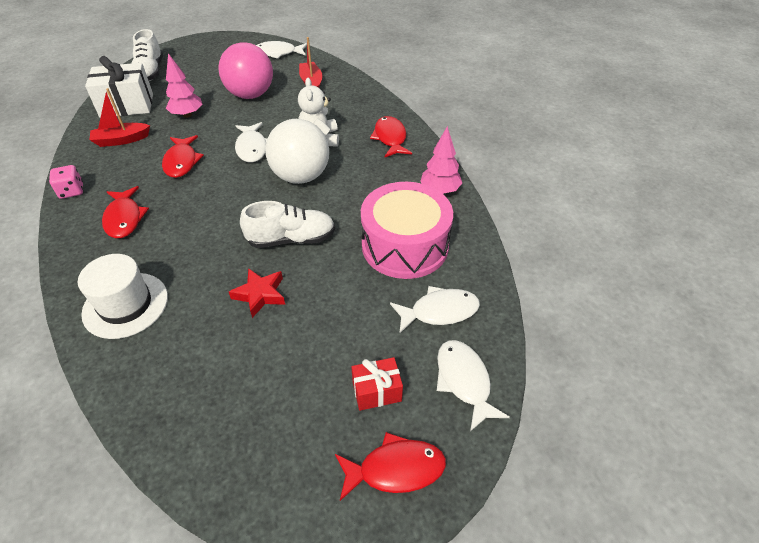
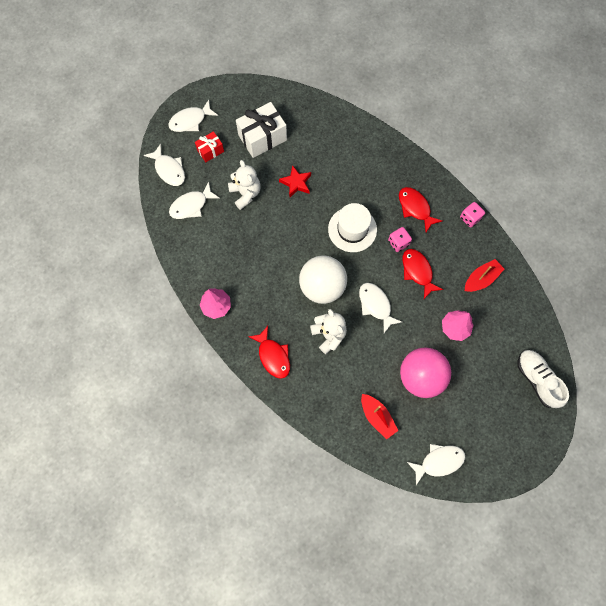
camera: 160 degrees right, 25 degrees up
(125, 305) = (365, 153): white hat -> white hat (352, 229)
(127, 105) = (514, 322): white gift -> white gift (262, 137)
(179, 191) = (398, 242): none -> pink dice
(291, 239) = (299, 227): white shoe -> none
(345, 303) = (245, 193): none -> white teddy bear
(395, 469) = (190, 120): red fish -> white fish
(405, 245) = (225, 246): pink drum -> none

